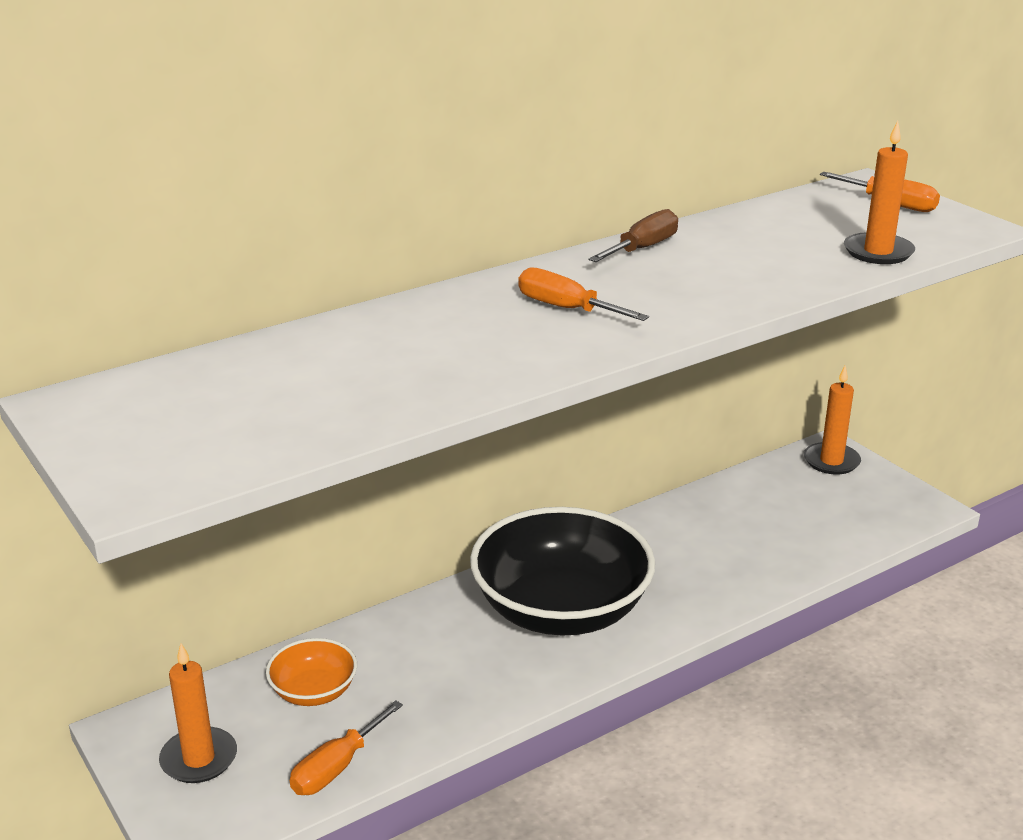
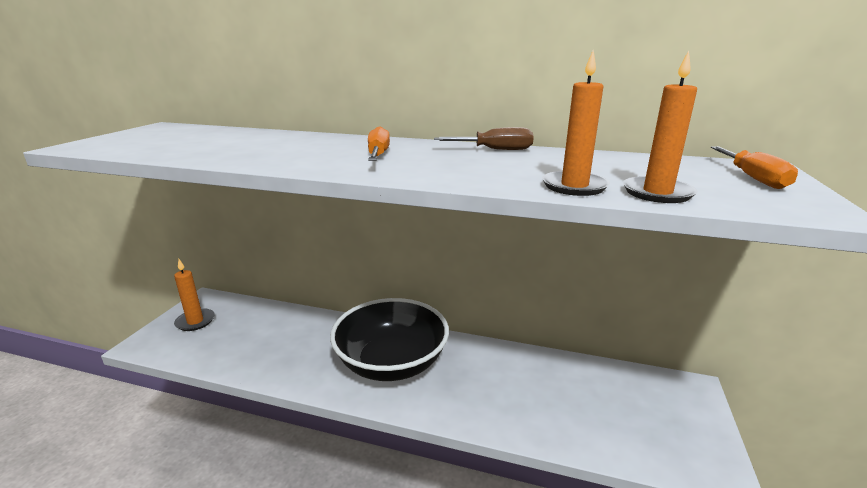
camera: 50 degrees right, 5 degrees down
(314, 691) = (261, 325): orange bowl -> none
(336, 767) = (209, 357): orange screwdriver -> none
(831, 461) = (682, 394): orange candle -> orange candle (574, 186)

